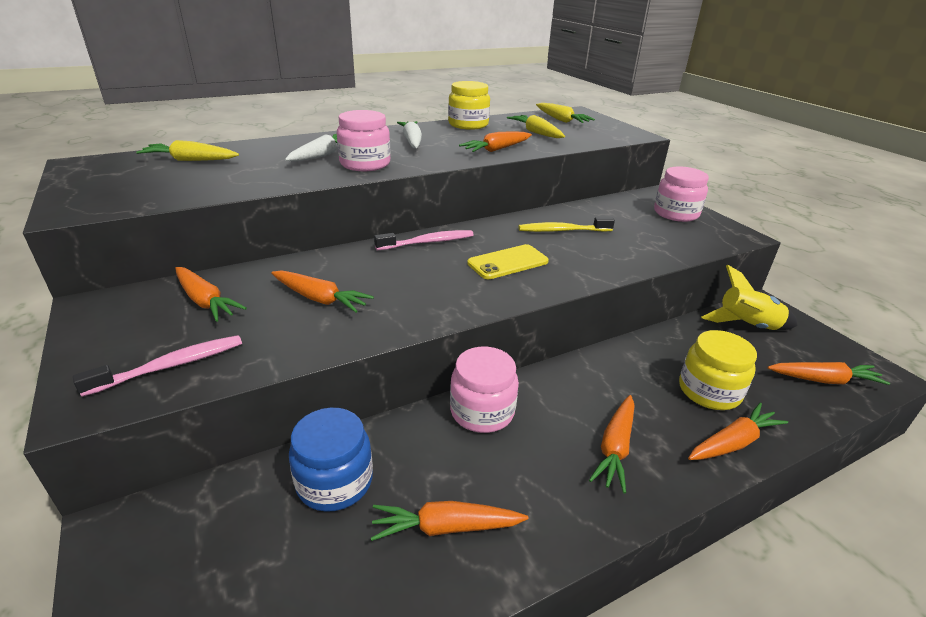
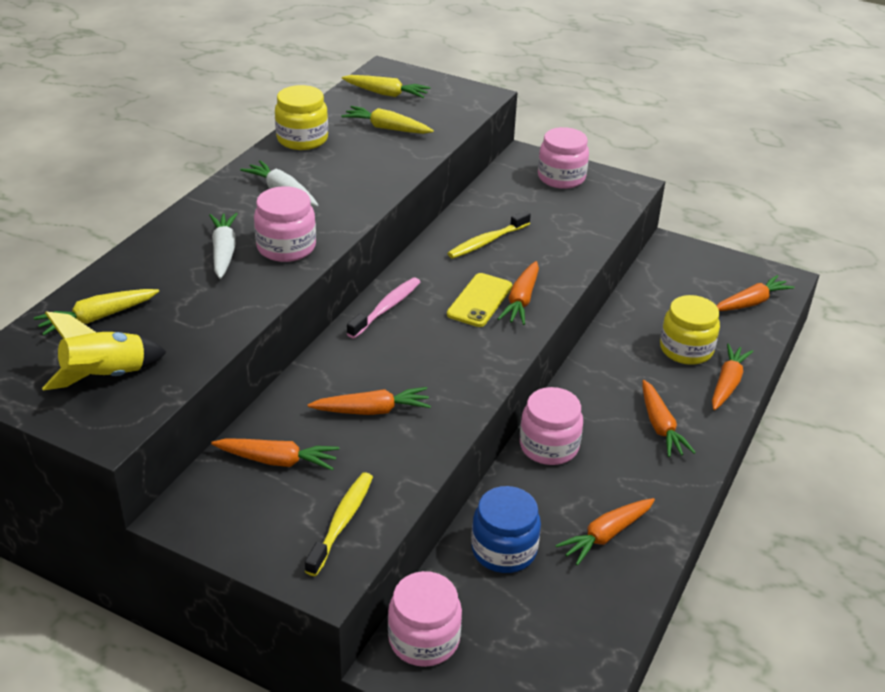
camera: 35 degrees left, 5 degrees up
(165, 523) = (424, 639): none -> pink jar
(171, 366) = (342, 522): pink toothbrush -> yellow toothbrush
(496, 149) = (381, 173): orange carrot -> orange carrot (521, 300)
(747, 326) = (672, 274): yellow rocket -> yellow rocket (106, 377)

